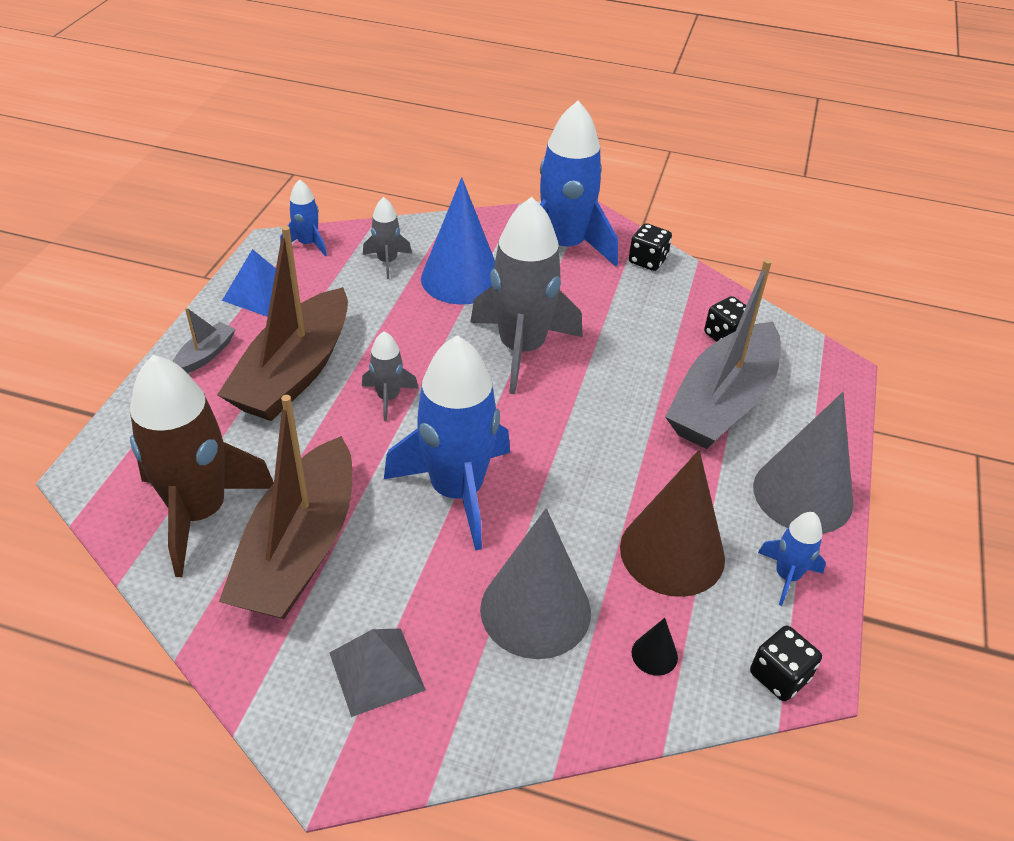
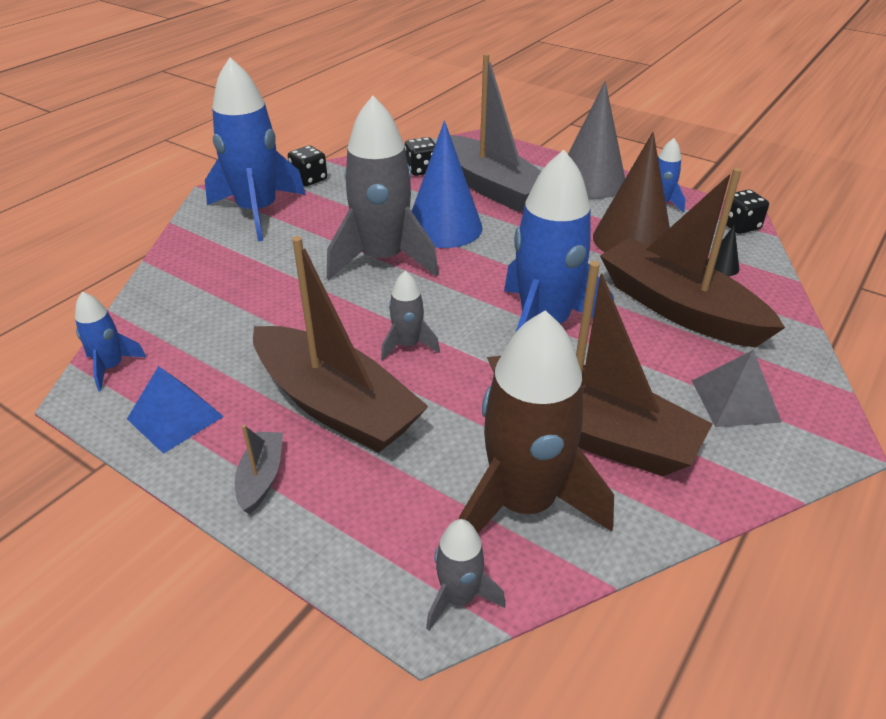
camera: 70 degrees left, 5 degrees down
(205, 355) = (261, 477): grey boat -> grey boat turned 45 degrees clockwise
(387, 262) = (195, 314): grey rocket -> grey rocket (459, 597)
(461, 279) = (260, 274): blue cone -> blue cone (444, 227)
(535, 610) = (678, 308): grey cone -> brown boat

